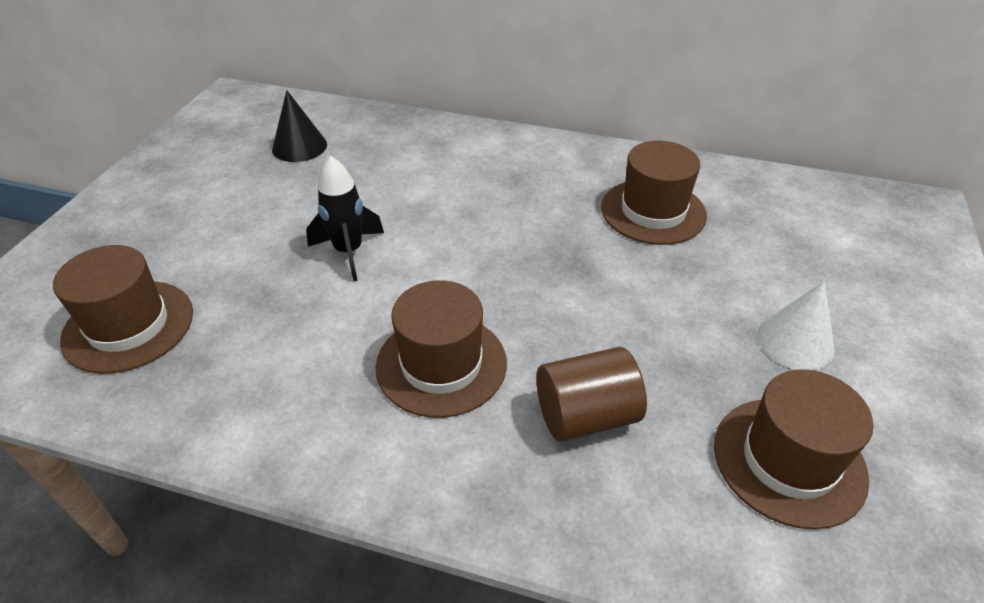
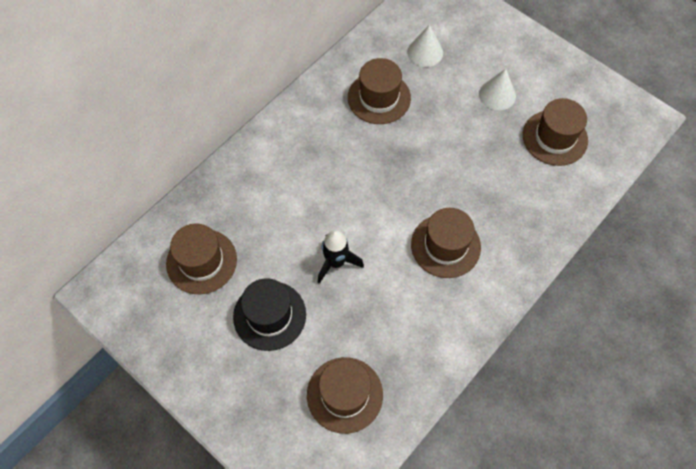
camera: 65 degrees left, 20 degrees up
(241, 218) = (269, 315): none -> black hat
(299, 146) = (201, 261): black cone -> brown hat
(586, 416) = (502, 199): brown cylinder -> none
(781, 232) = (425, 52): none -> white cone

